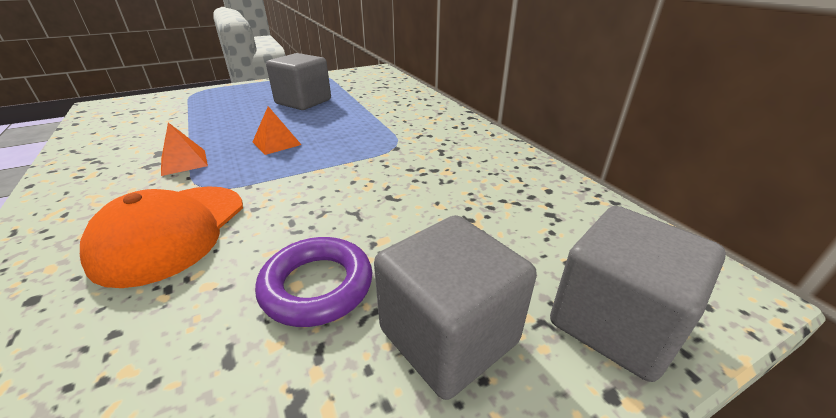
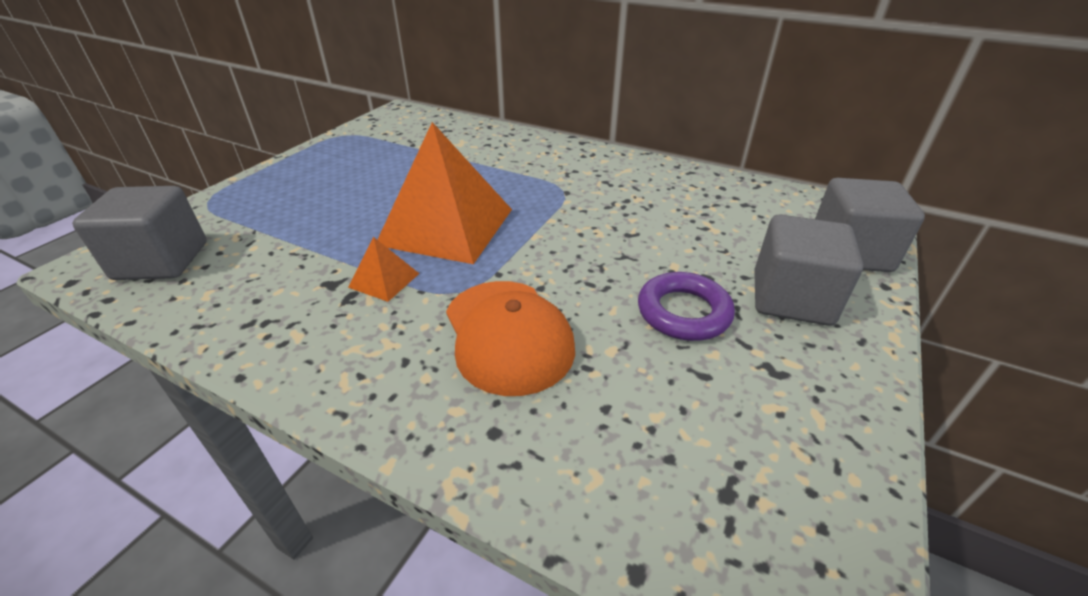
camera: 35 degrees left, 5 degrees up
(276, 143) = (447, 226): orange pyramid -> orange pyramid, size x2.36
(303, 102) = (387, 173): grey cube -> grey cube (161, 261)

